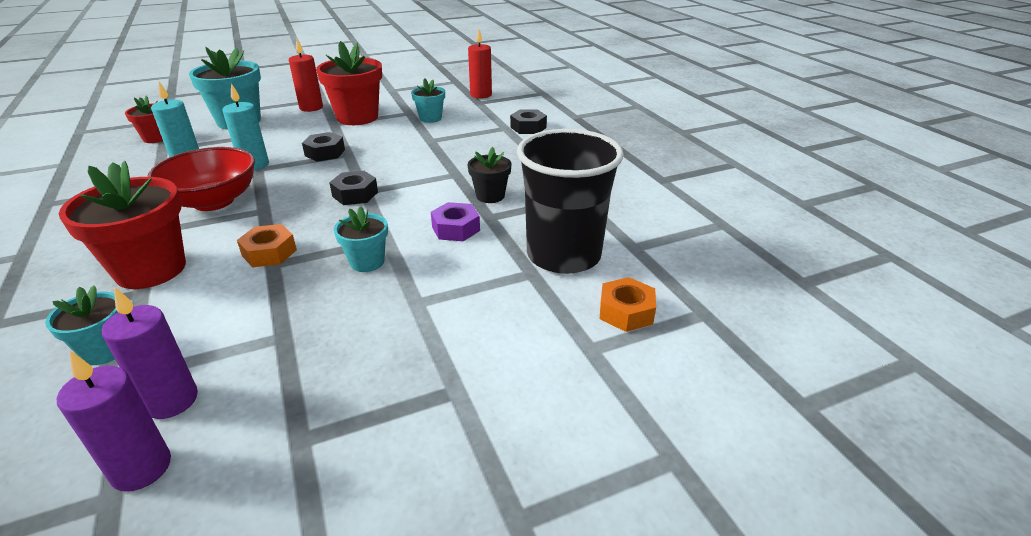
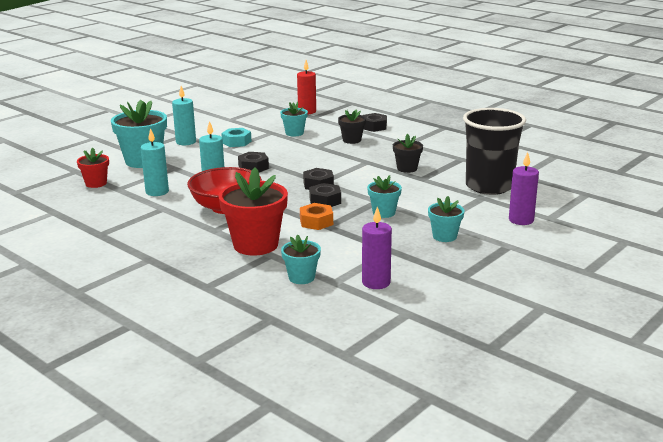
camera: 25 degrees left, 10 degrees down
(141, 468) = (404, 302): purple candle -> purple candle (521, 220)
(311, 108) = (186, 142): red candle -> turquoise candle
(327, 221) = (325, 201): none -> black nut
(357, 117) = (236, 142): red flower pot -> turquoise nut
(387, 335) = (444, 236): none -> turquoise flower pot
(456, 229) = (411, 188): purple nut -> none
(479, 140) = (352, 140): none -> black flower pot
(626, 312) = (549, 201): orange nut -> none

